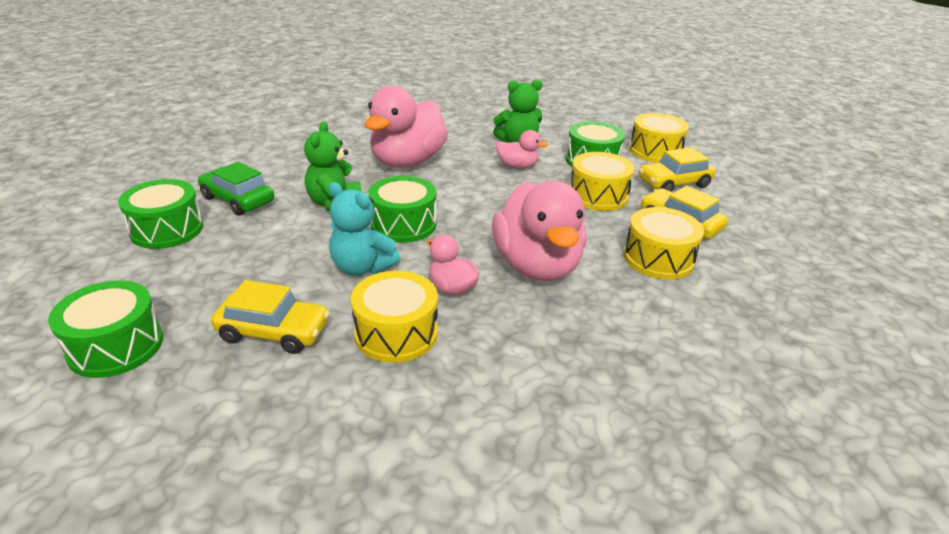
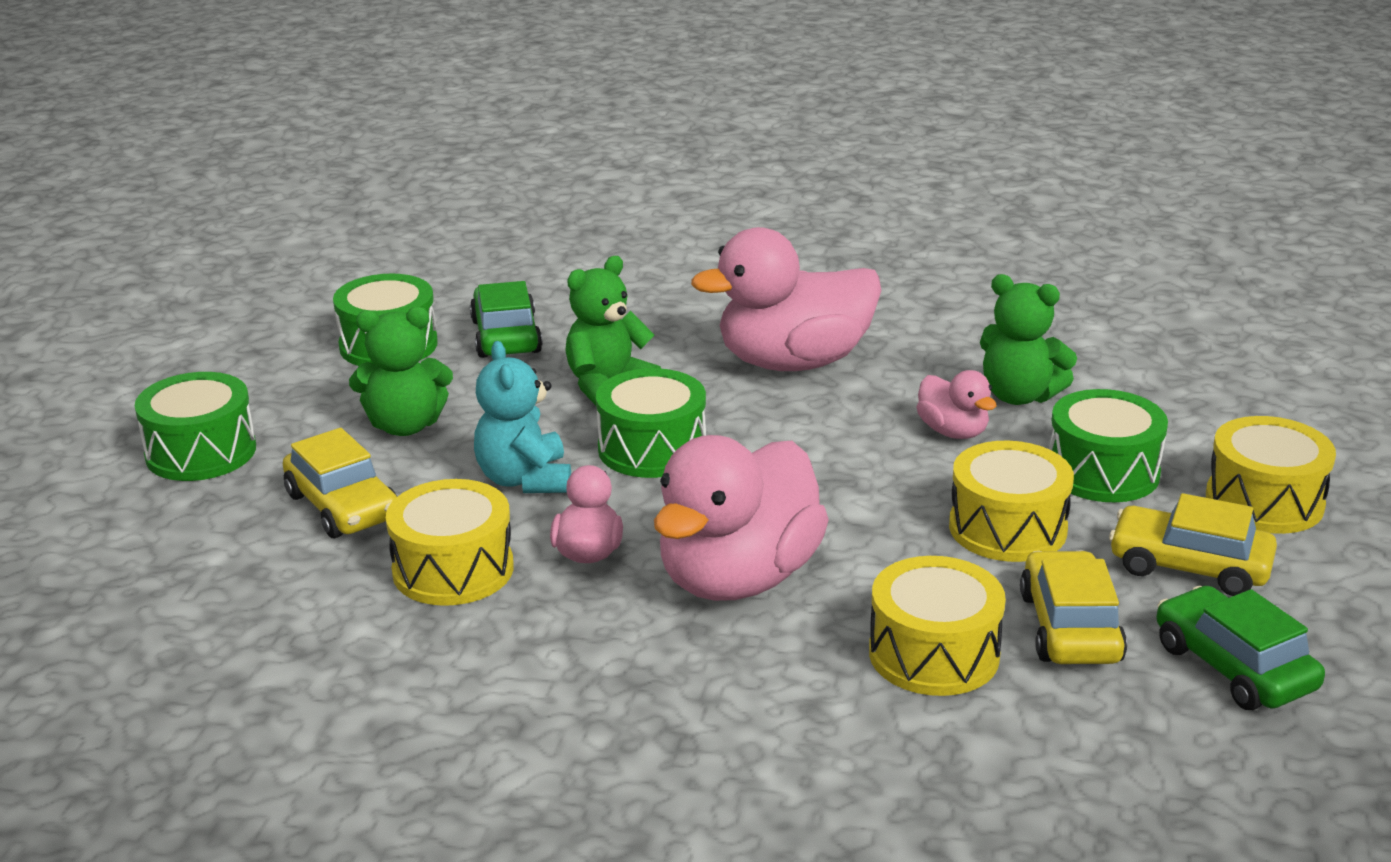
camera: 45 degrees right, 5 degrees down
(246, 269) = (405, 426): none -> green teddy bear
(745, 213) = (1233, 667): none -> green car

